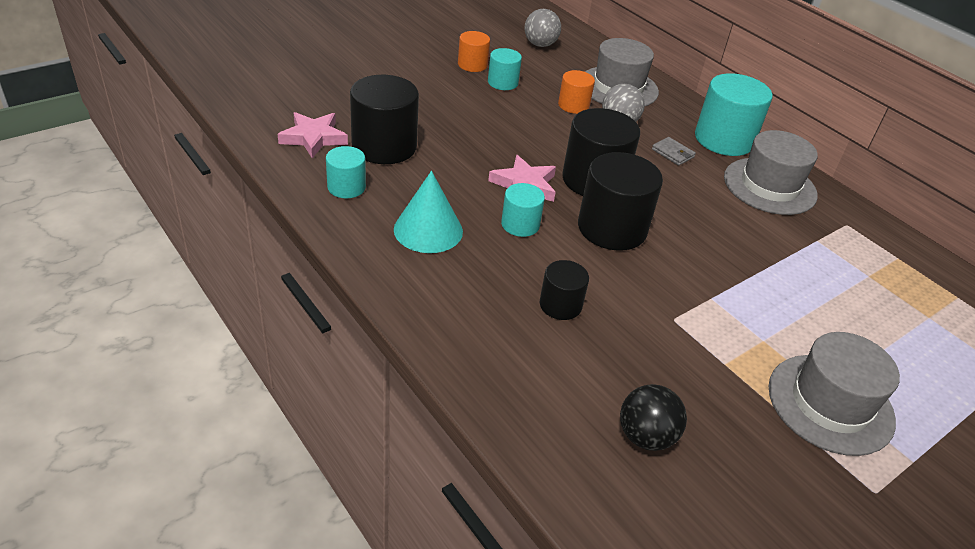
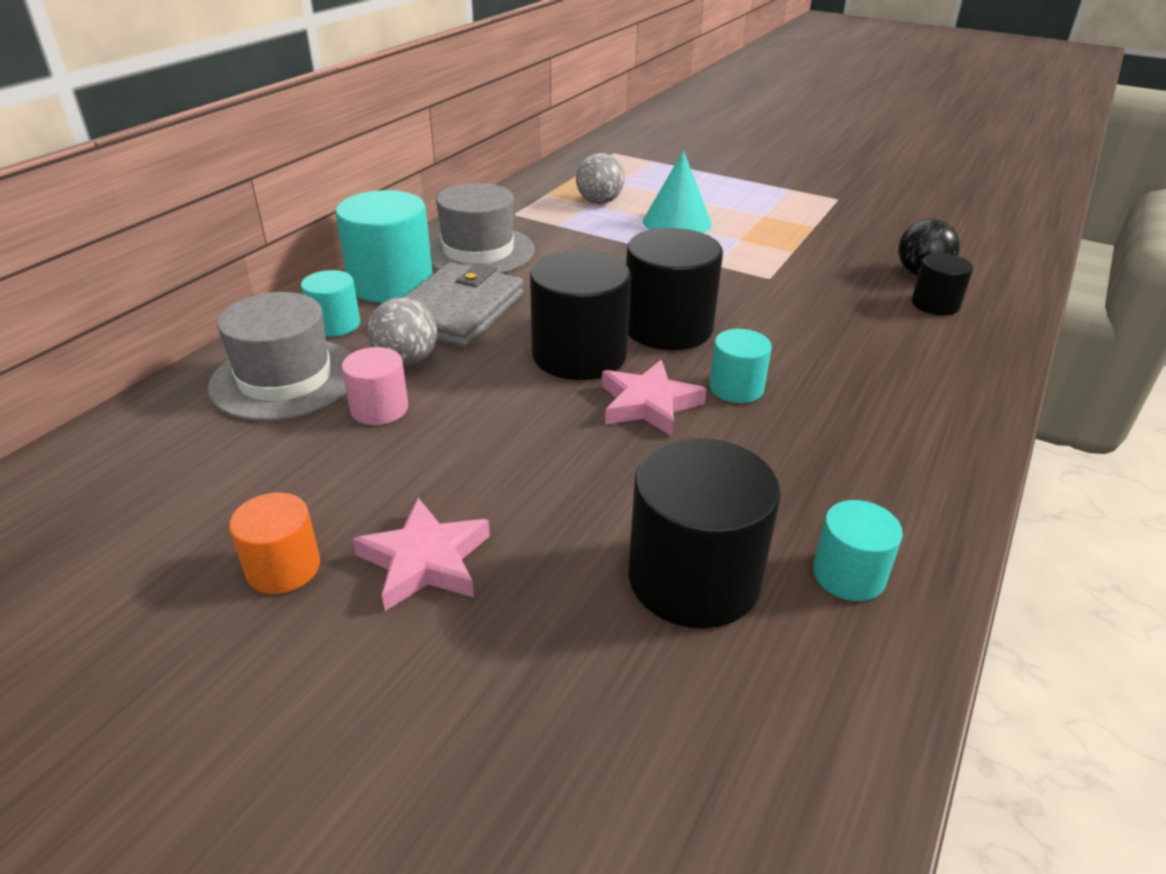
camera: 110 degrees left, 5 degrees down
(313, 138) = (766, 695): pink star -> pink star (425, 561)
(428, 230) = (837, 455): turquoise cone -> turquoise cone (677, 222)
(503, 82) = (343, 504): turquoise cylinder -> turquoise cylinder (335, 324)
(540, 45) = (135, 498): grey ball -> grey ball (599, 202)
(560, 305) = (833, 335): black cylinder -> black cylinder (935, 304)
(573, 105) = (379, 409): orange cylinder -> pink cylinder
(672, 153) = (458, 312): grey wallet -> grey wallet, size x2.39
(830, 403) = (776, 213): grey hat -> none

